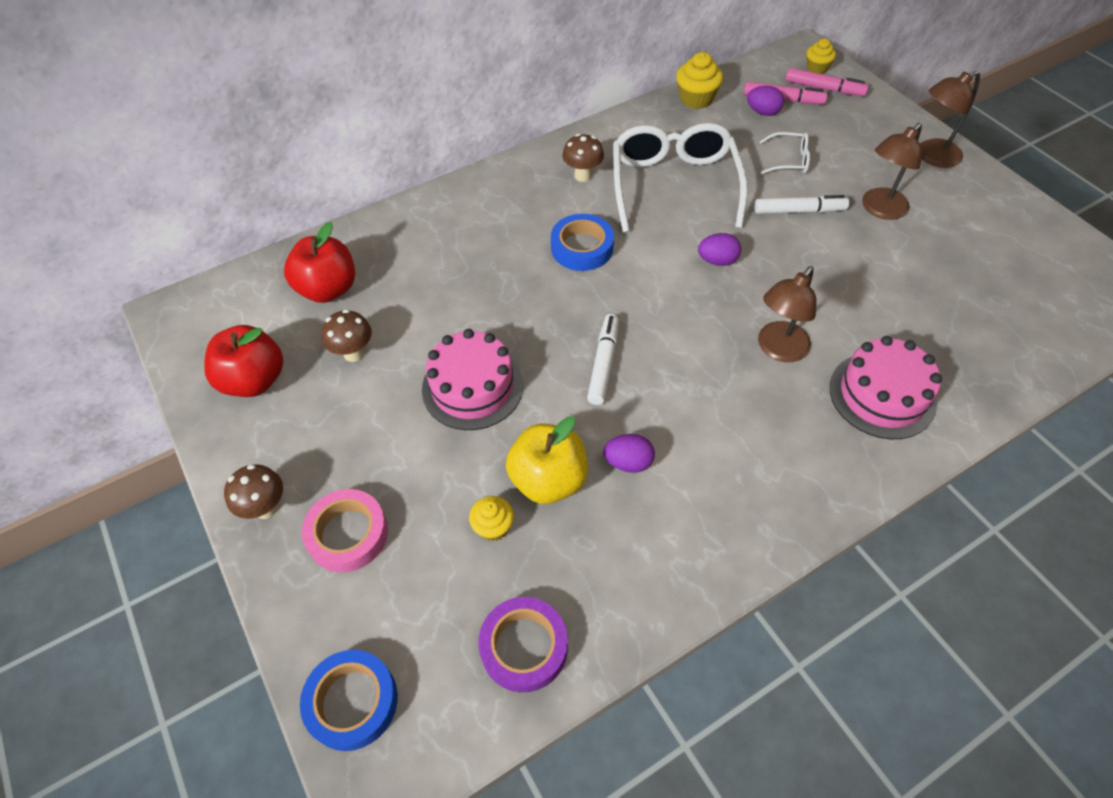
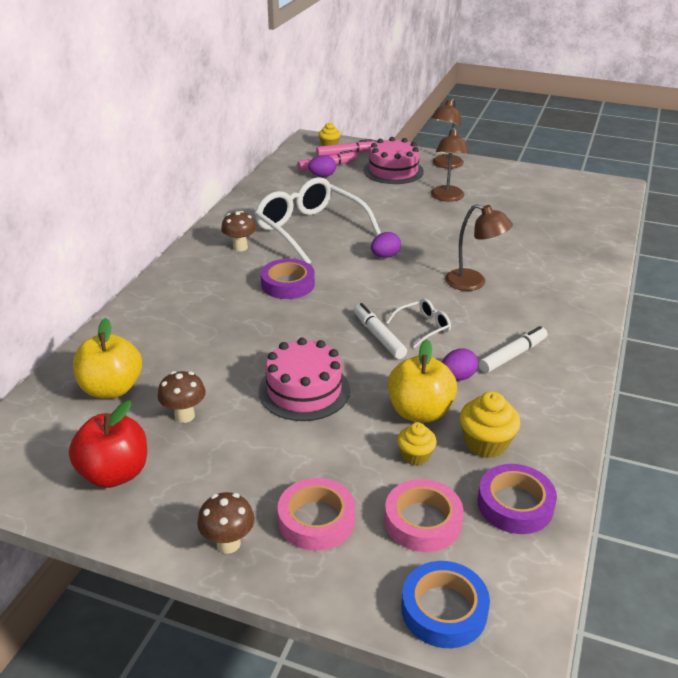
camera: 40 degrees left, 20 degrees down
(328, 289) = (111, 389): red apple -> yellow apple
(427, 601) = (422, 521): none -> pink tape
(582, 247) = (288, 284): blue tape -> purple tape
(696, 99) = (270, 183): yellow cupcake -> yellow cupcake (486, 443)
(778, 349) = (473, 283): brown lamp -> brown lamp turned 60 degrees counterclockwise
(789, 160) = (367, 193): white glasses -> white glasses (423, 327)
(799, 211) = (403, 214): white marker -> white marker (513, 355)
(882, 395) = (552, 278): pink cake -> pink cake (393, 171)

